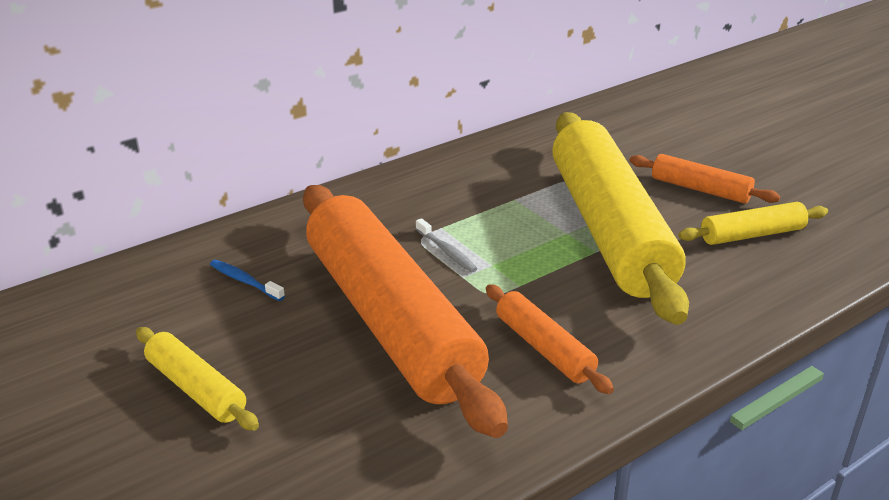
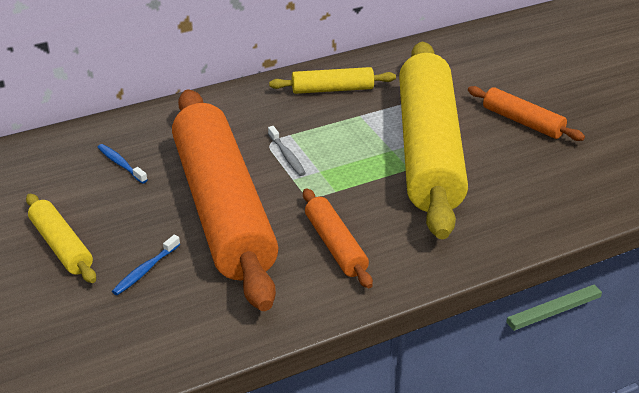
camera: 10 degrees right, 5 degrees up
(316, 406) = (145, 270): none -> blue toothbrush
(752, 234) = (549, 167): yellow rolling pin -> yellow rolling pin (332, 89)

